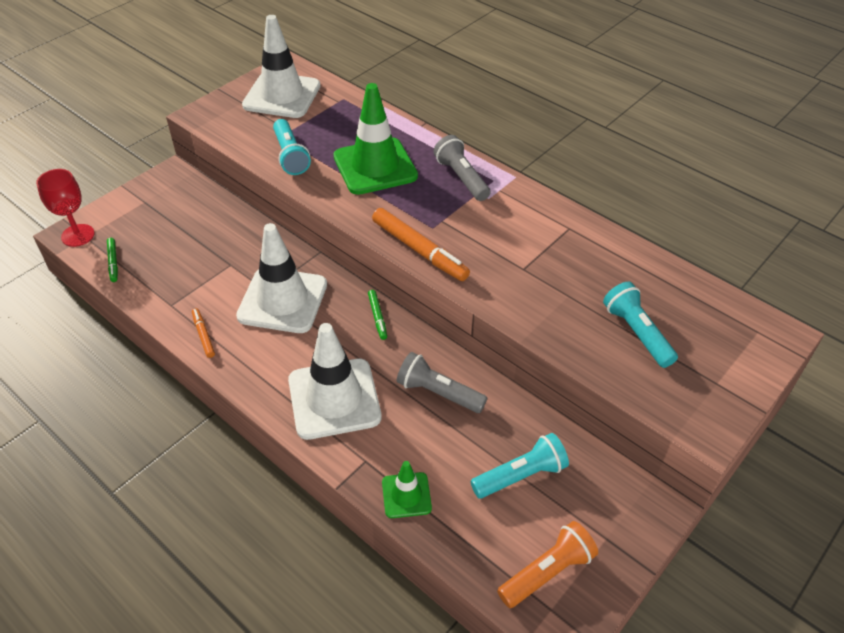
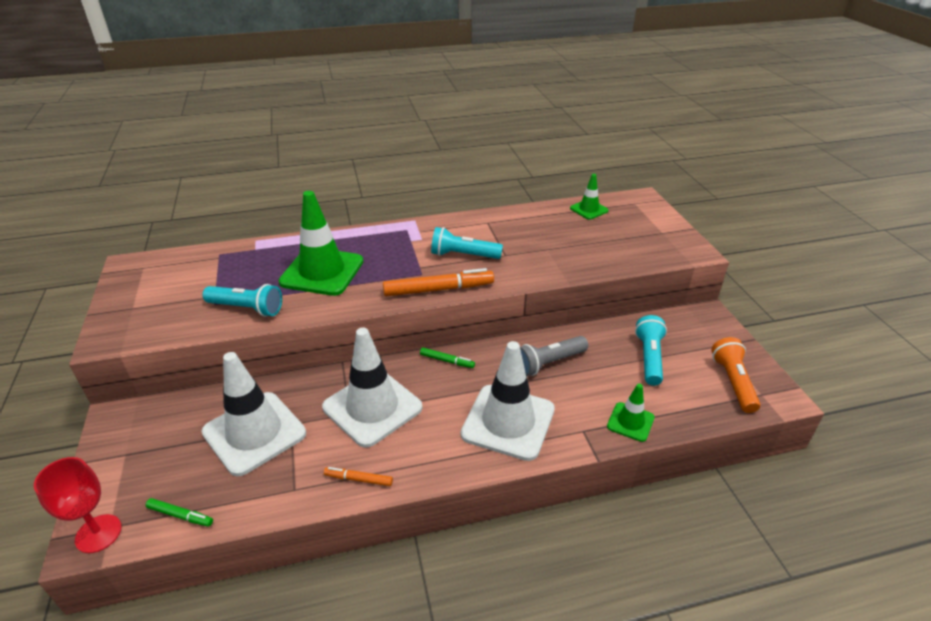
camera: 55 degrees left, 10 degrees down
(282, 96) = (162, 282): white traffic cone -> white traffic cone (254, 433)
(461, 178) = (387, 240): grey flashlight -> none
(636, 333) = (601, 240): turquoise flashlight -> turquoise flashlight (463, 255)
(691, 296) = (589, 209): none -> green traffic cone

